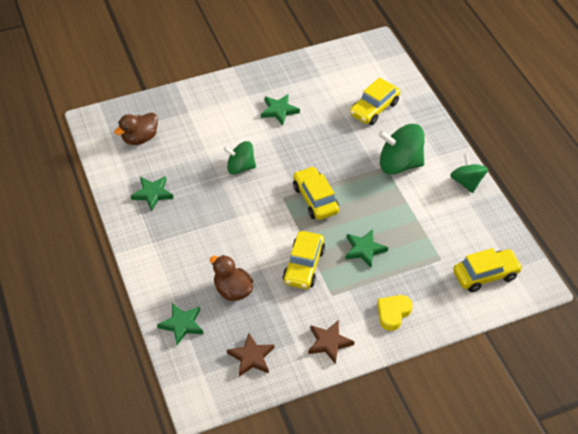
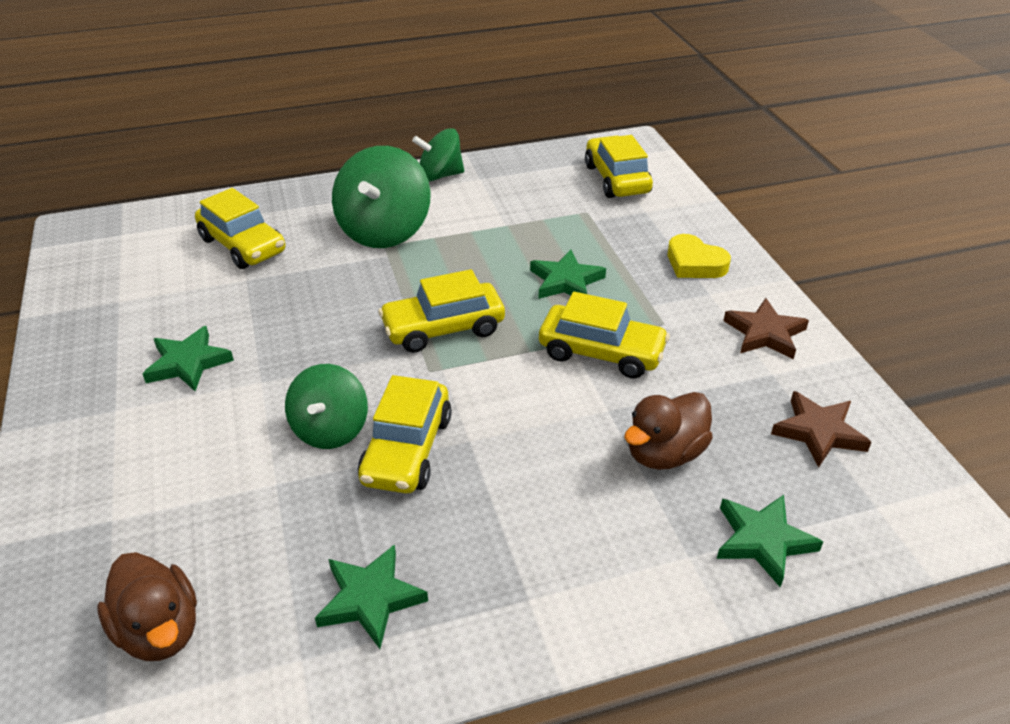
camera: 85 degrees left, 10 degrees down
(230, 195) = (407, 449): none -> yellow car

